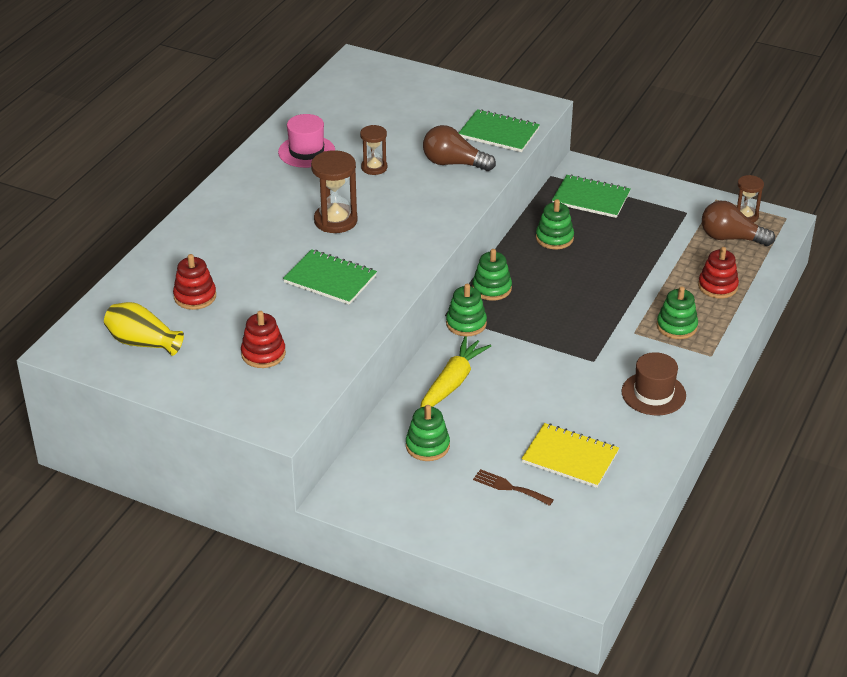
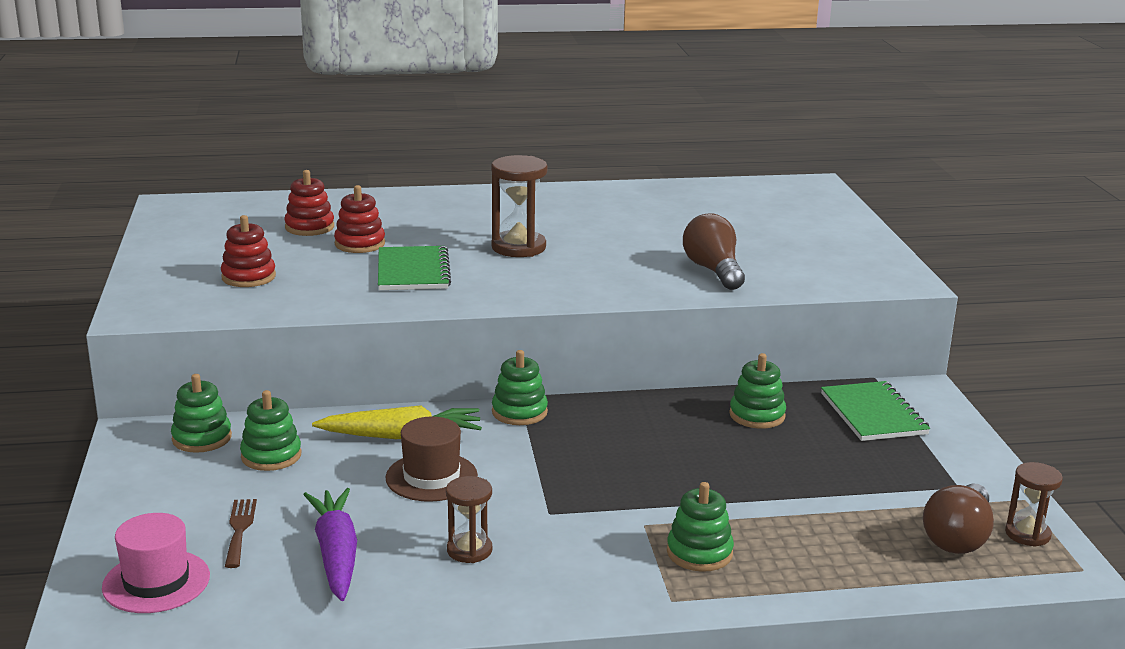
camera: 55 degrees right, 15 degrees down
(142, 343) = (212, 227): yellow vase -> none
(306, 151) = (617, 206): pink hat -> pink hat (156, 582)
(374, 167) = (640, 239): brown hourglass -> brown hourglass (469, 550)
(492, 288) = (605, 407): green stacking toy -> green stacking toy (202, 438)
(499, 133) = (813, 276): green notebook -> none
(570, 457) = (336, 554): yellow notebook -> purple carrot
(653, 394) = (532, 578): brown hat -> brown hat (431, 477)
(717, 286) = (833, 559): red stacking toy -> red stacking toy (360, 244)
(731, 238) = (958, 537): brown light bulb -> brown light bulb turned 135 degrees counterclockwise

